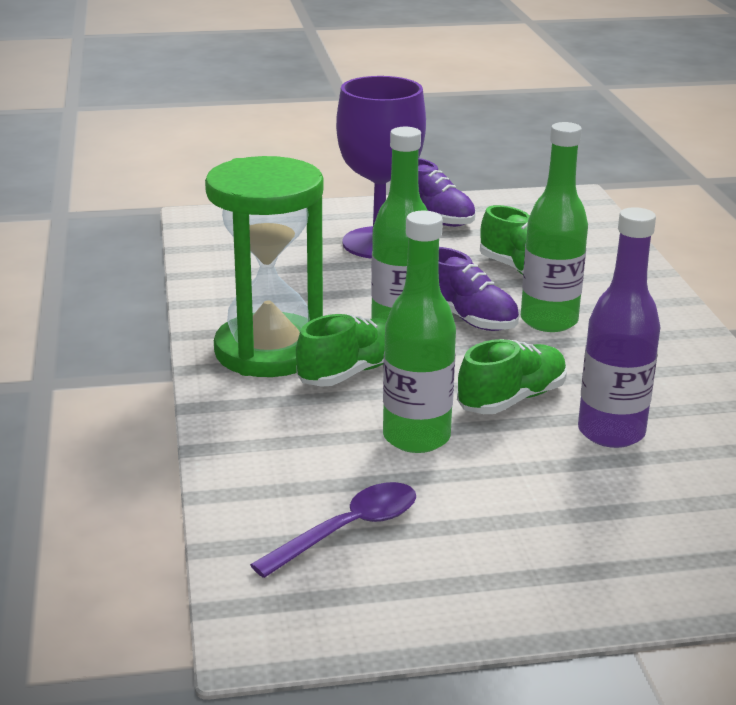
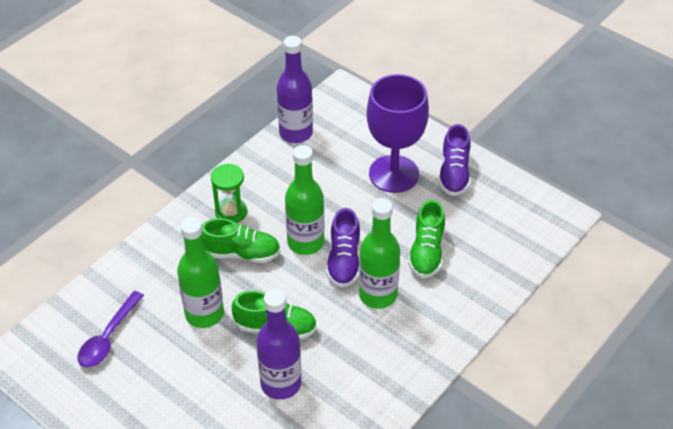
camera: 50 degrees right, 20 degrees up
(214, 265) = (296, 133): none -> purple bottle
(269, 351) = (231, 212): green hourglass -> green hourglass, size x0.49
(348, 530) = (108, 337): purple spoon -> purple spoon turned 105 degrees clockwise

